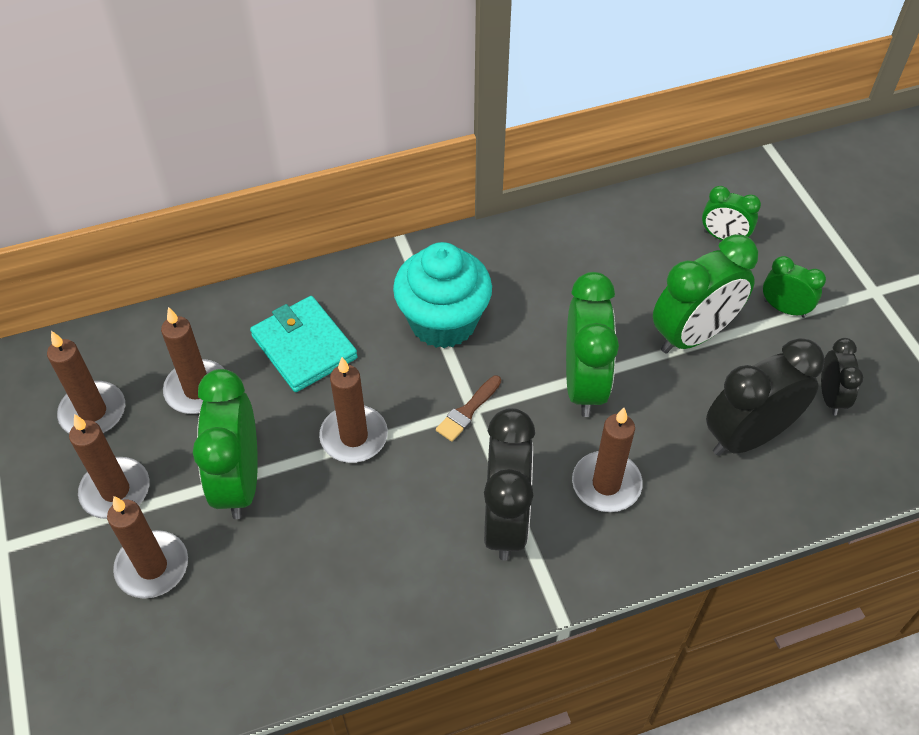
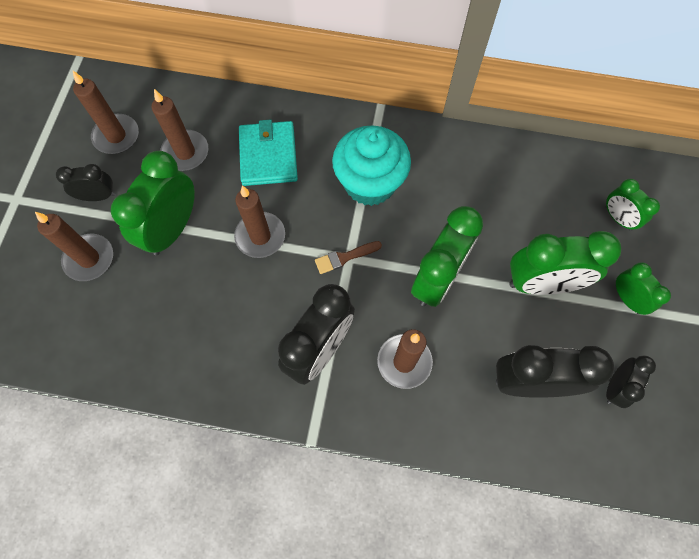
camera: 30 degrees right, 15 degrees up
(115, 490) = (98, 196): brown candle -> black clock

